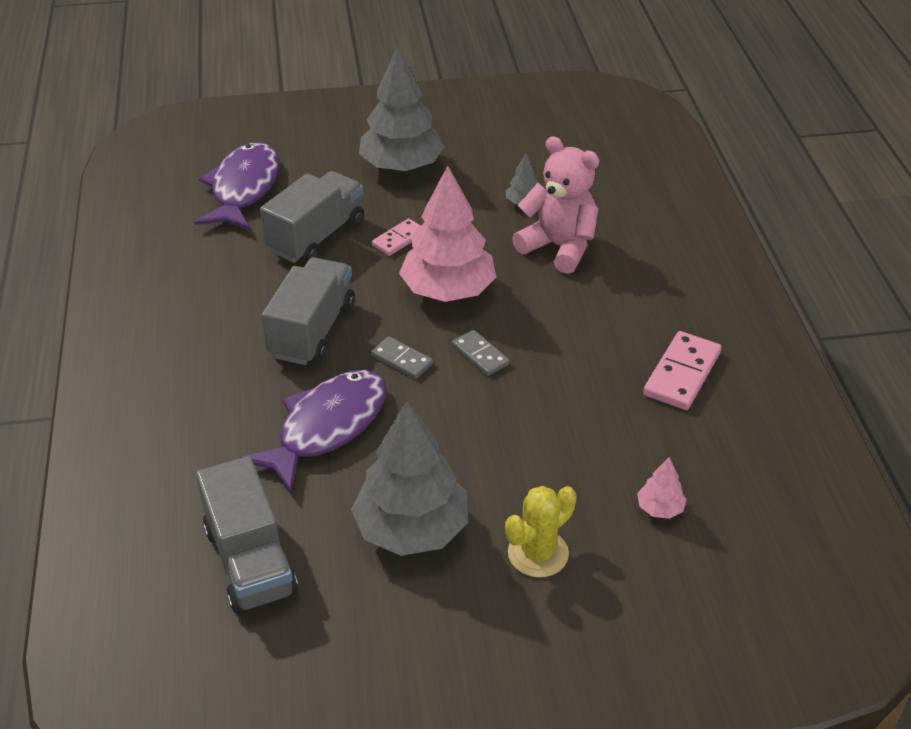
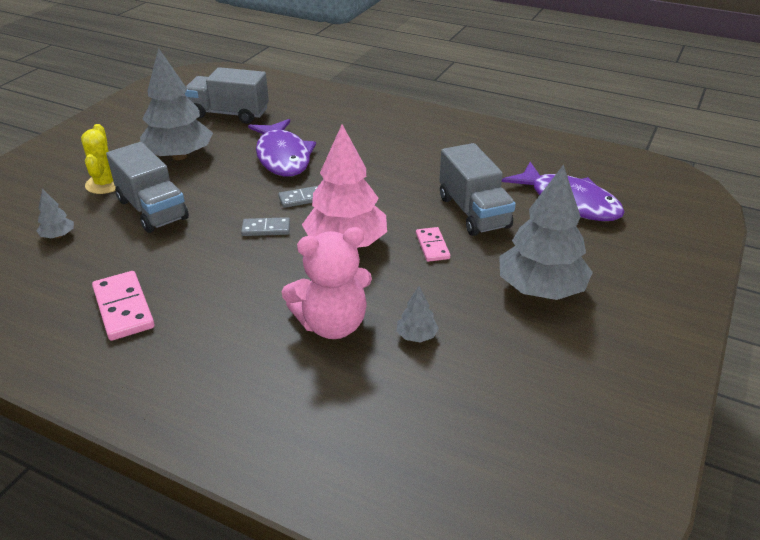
camera: 125 degrees right, 5 degrees down
(312, 331) = (370, 178): grey truck -> grey truck (152, 209)
(660, 508) = (58, 236): pink tree -> grey tree

